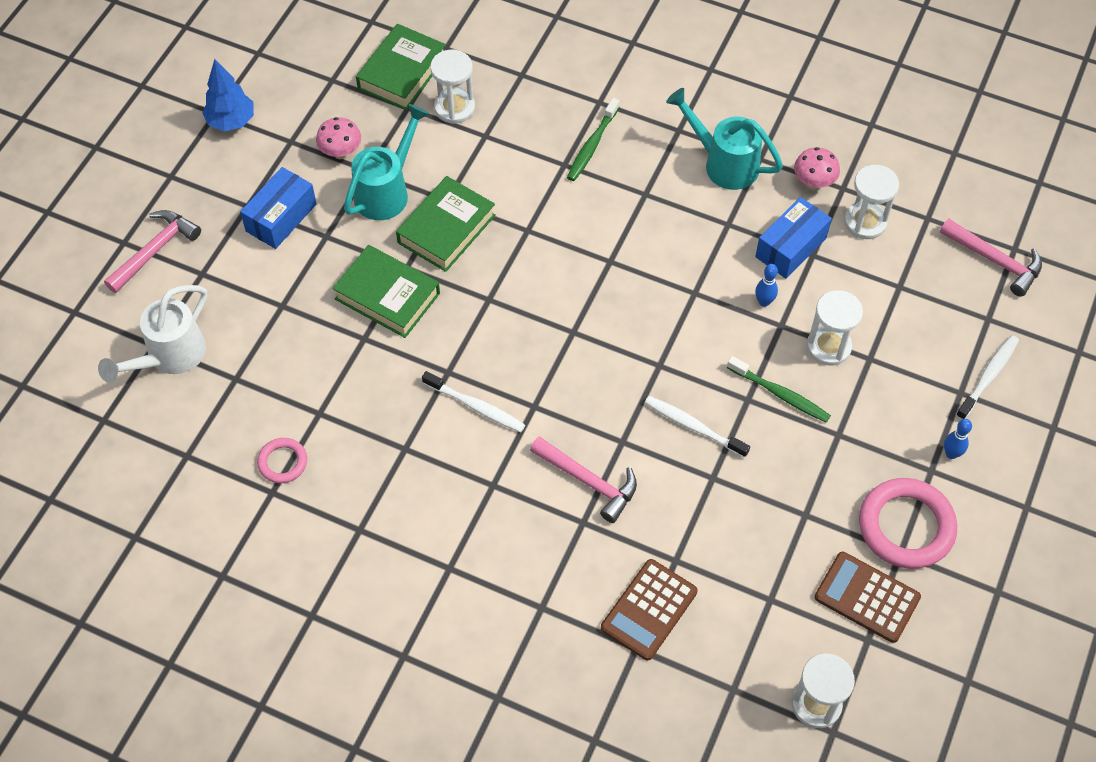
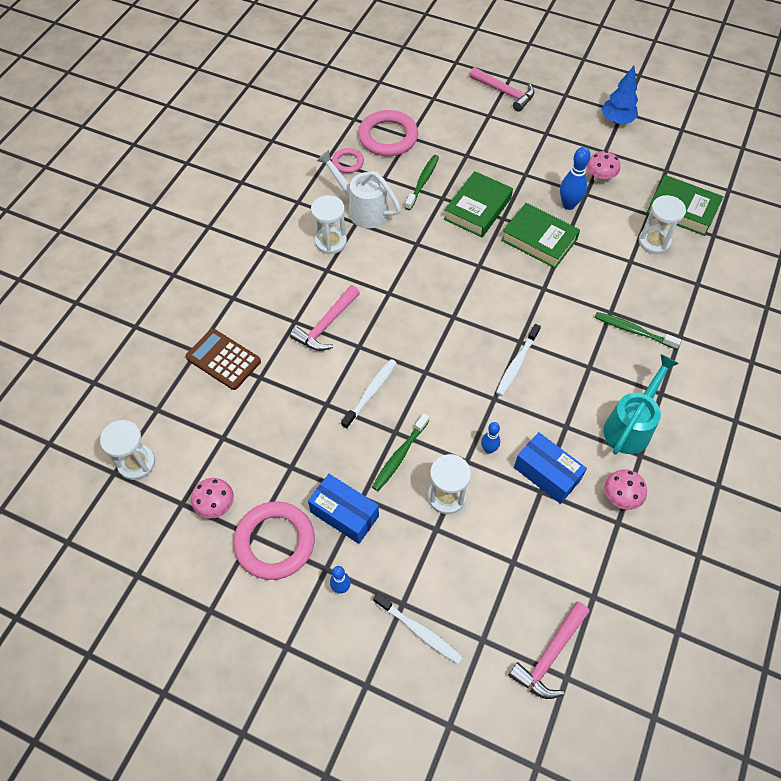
camera: 90 degrees right, 0 degrees up
(170, 357) = (425, 106): white watering can -> white watering can (363, 209)
(233, 407) = (388, 137): none -> pink ring
(281, 217) = (538, 150): blue box -> blue box (344, 514)
(331, 362) = (422, 182): none -> green toothbrush
(386, 191) = (568, 205): turquoise watering can -> blue bowling pin
(476, 406) = (388, 260): white toothbrush -> white toothbrush (517, 364)
(865, 222) = (581, 538): white hourglass -> white hourglass (331, 242)
(867, 597) = (216, 506): brown calculator -> pink mushroom

